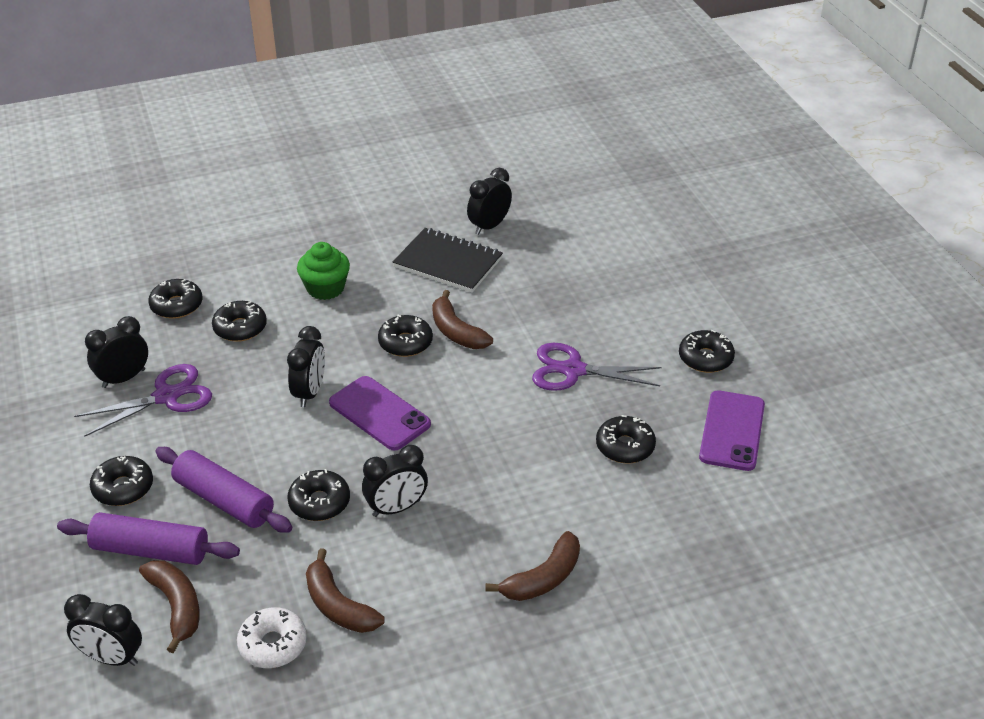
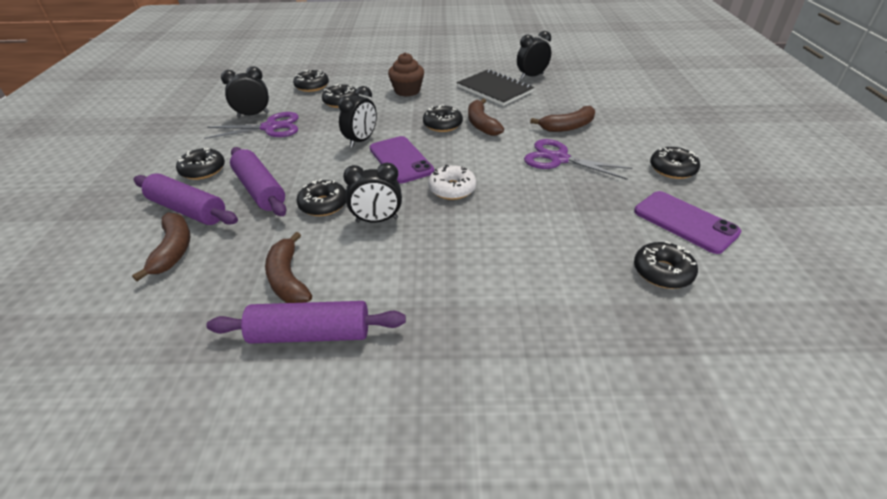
camera: 20 degrees right, 0 degrees up
(112, 658) = (100, 275): black clock -> none
(273, 644) = (218, 296): white donut -> white donut (452, 189)
(325, 288) = (407, 91): green cupcake -> brown cupcake
(400, 657) = (310, 334): none -> purple rolling pin
(543, 578) = (470, 299): brown banana -> brown banana (568, 127)
(625, 446) = (583, 215): black donut -> black donut (662, 272)
(732, 431) = (685, 222): purple phone -> purple phone turned 75 degrees counterclockwise

